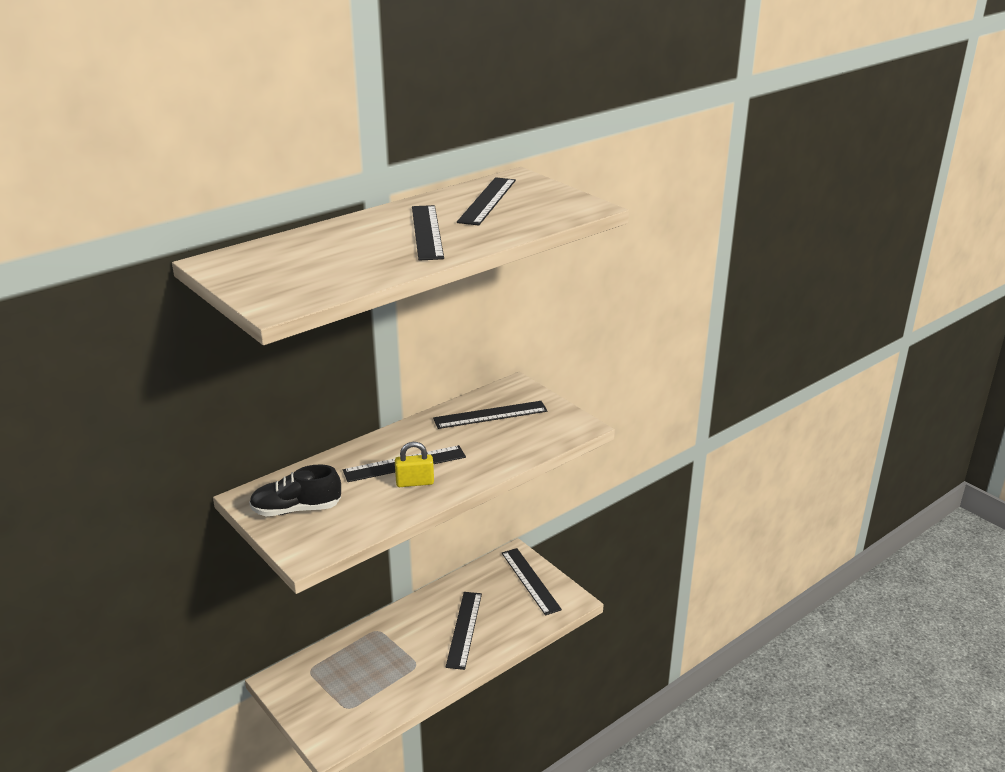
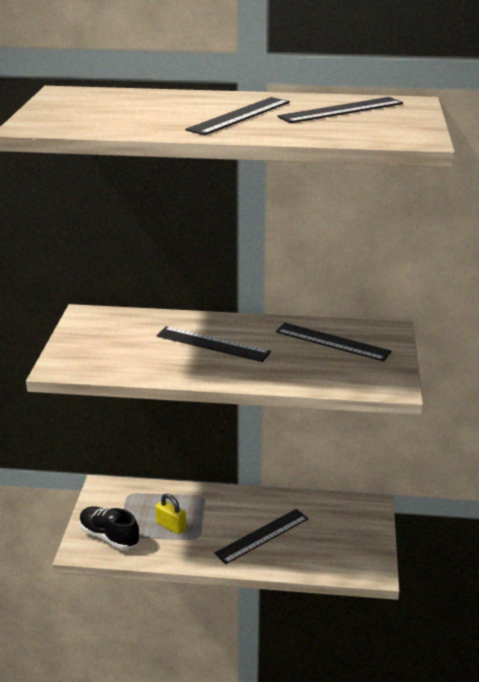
camera: 45 degrees right, 0 degrees up
(296, 509) = (98, 336): black shoe -> black shoe (109, 536)
(415, 482) = (198, 360): yellow padlock -> yellow padlock (171, 526)
(530, 581) = (359, 533): black ruler -> none

